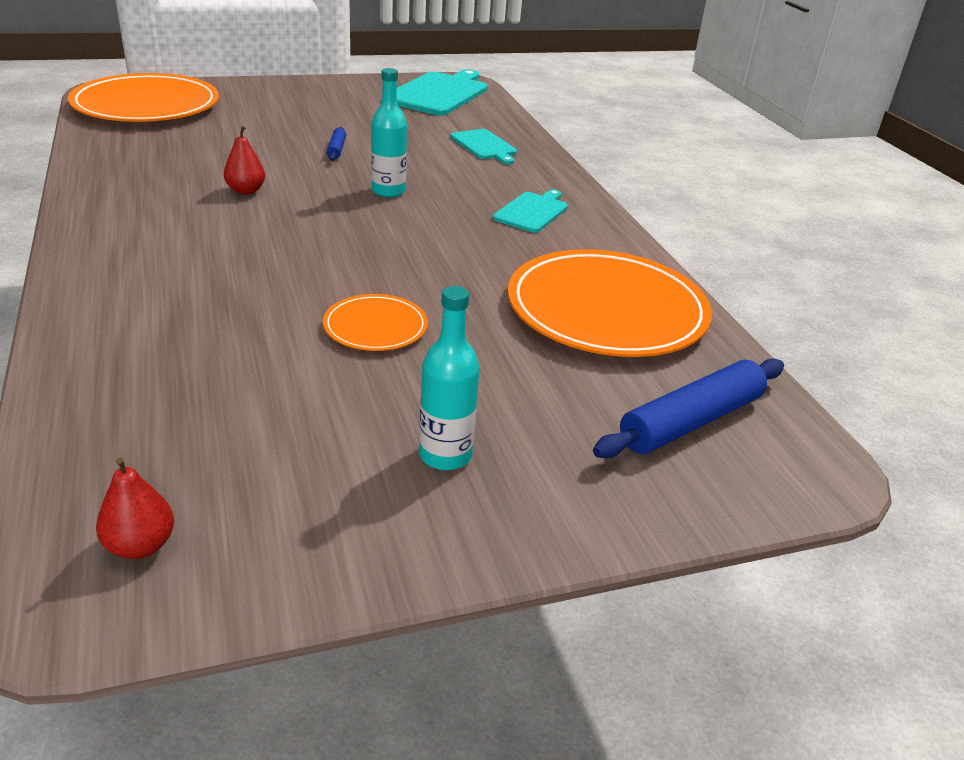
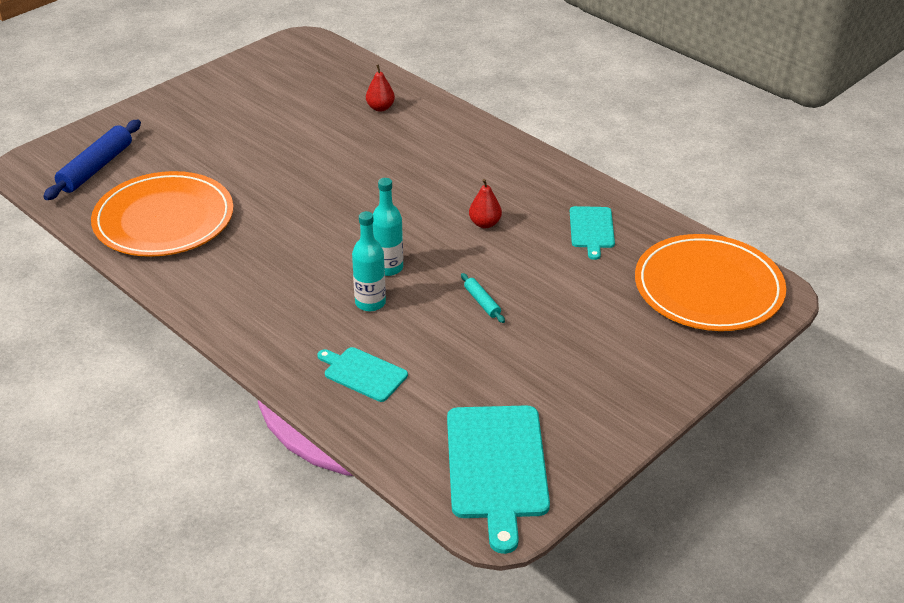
camera: 155 degrees right, 5 degrees up
(140, 545) = (299, 57): red pear -> red pear (380, 108)
(336, 149) = (482, 302): blue rolling pin -> turquoise rolling pin
(375, 327) = (293, 159): orange plate -> none
(445, 455) = (210, 115): turquoise bottle -> turquoise bottle (370, 303)
(532, 211) = (261, 293): turquoise cutting board -> turquoise cutting board (591, 229)

